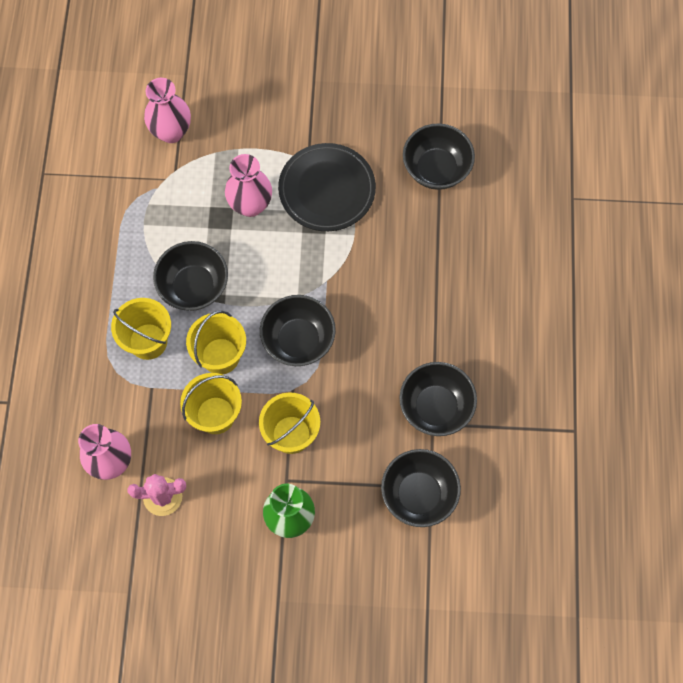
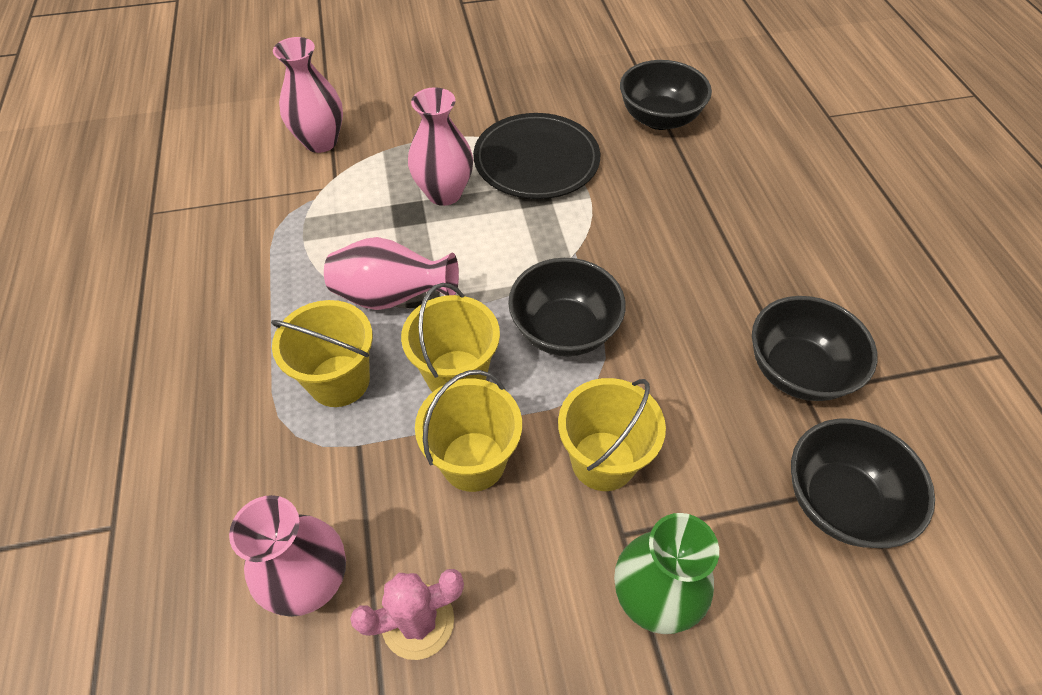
camera: 15 degrees left, 15 degrees down
(194, 286) = (392, 297): black bowl -> pink vase

